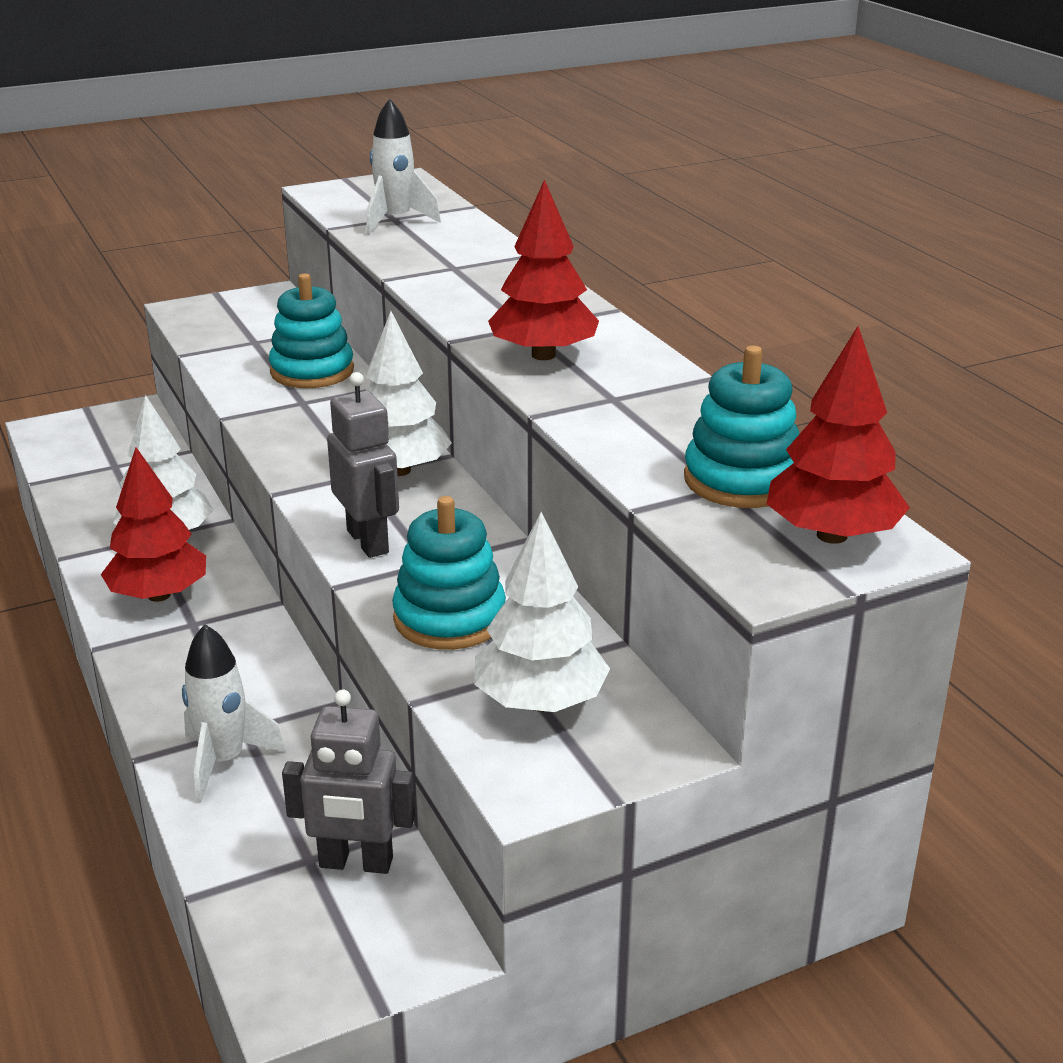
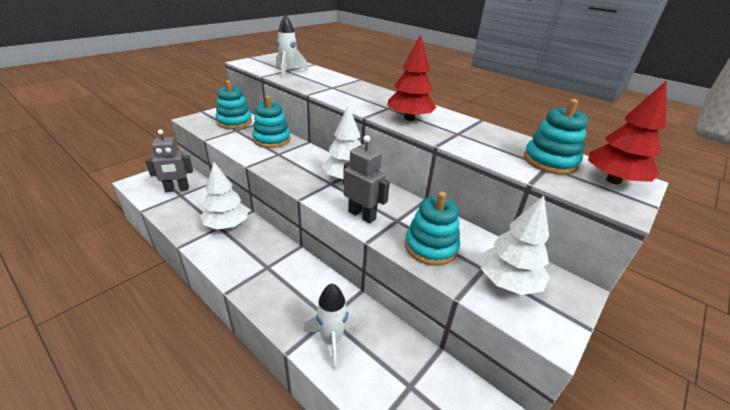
camera: 25 degrees left, 5 degrees up
(159, 595) = (241, 255): red tree -> none
(264, 324) = (234, 122): none -> turquoise stacking toy
(356, 863) = (433, 380): grey robot -> grey robot (177, 189)

